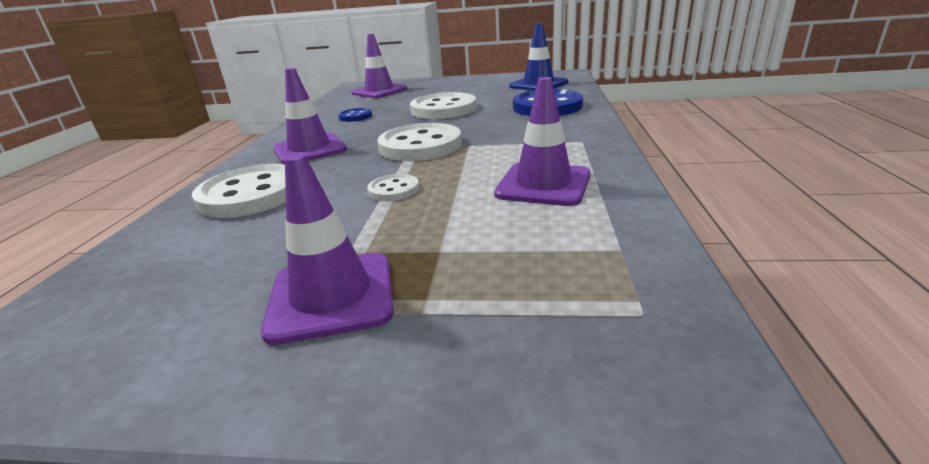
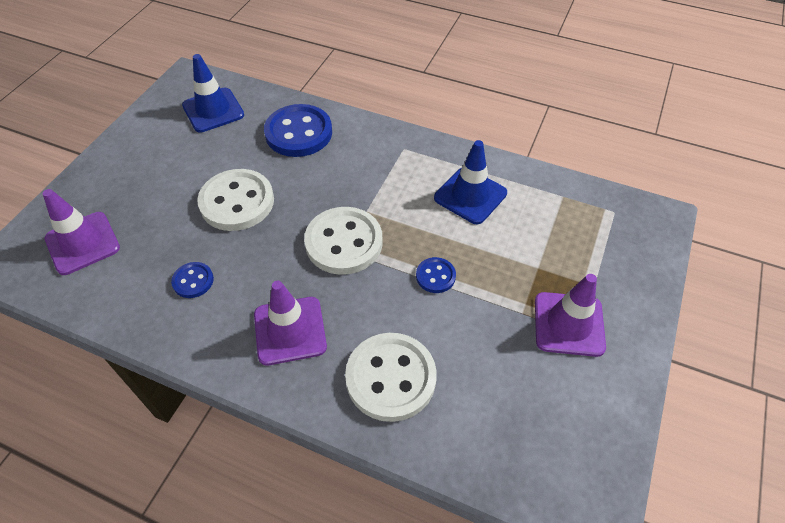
camera: 75 degrees left, 25 degrees up
(393, 190) = (435, 276): white button -> blue button
(543, 184) = (470, 195): purple traffic cone -> blue traffic cone

